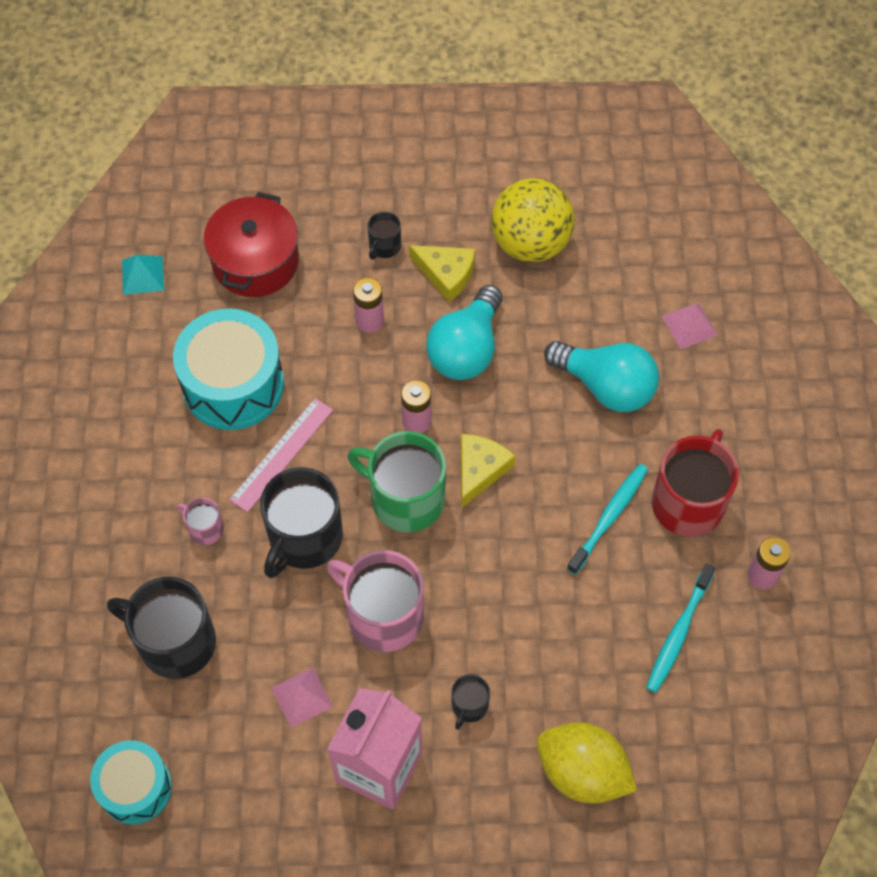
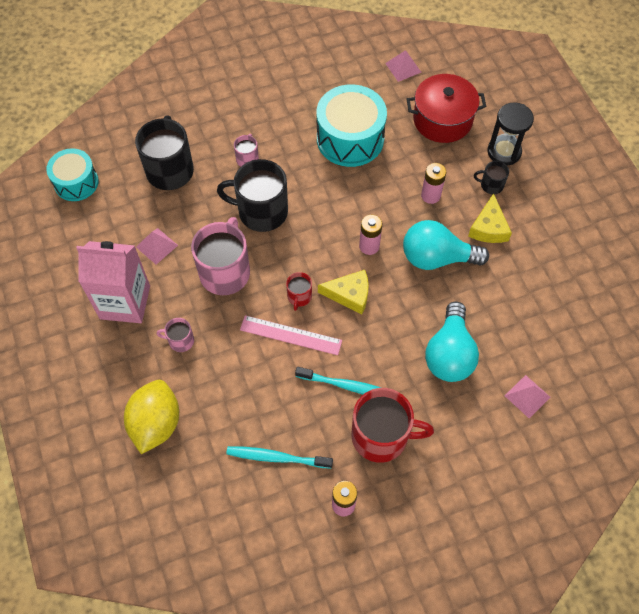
camera: 70 degrees right, 0 degrees up
(142, 275) = (403, 67): turquoise pyramid -> pink pyramid
(282, 454) = (313, 180): pink ruler -> pink ruler (290, 335)
(340, 212) = (504, 152): none -> black hourglass
(405, 499) = (311, 258): green mug -> none
(459, 532) = (299, 297): none -> red mug
(469, 706) = (180, 341): black mug -> pink mug
(530, 243) = (541, 271): yellow ball -> none

